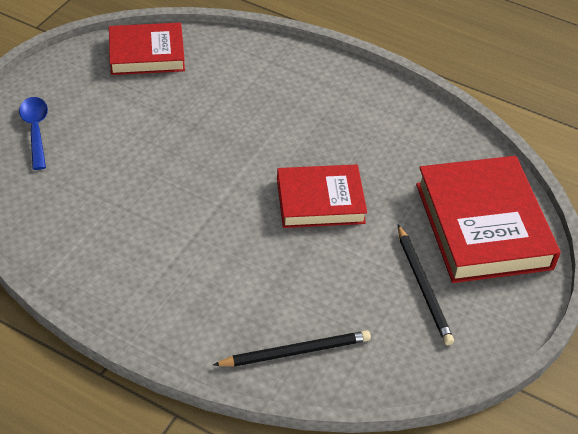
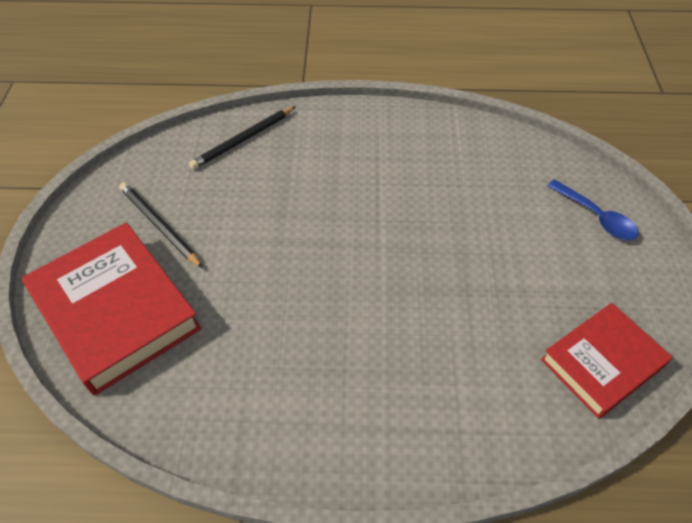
camera: 155 degrees right, 5 degrees up
(320, 201) = (290, 265): red book -> none

